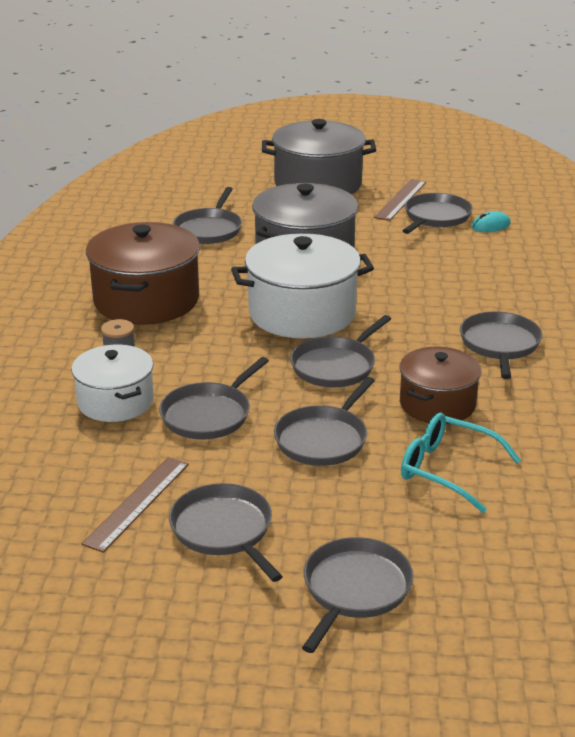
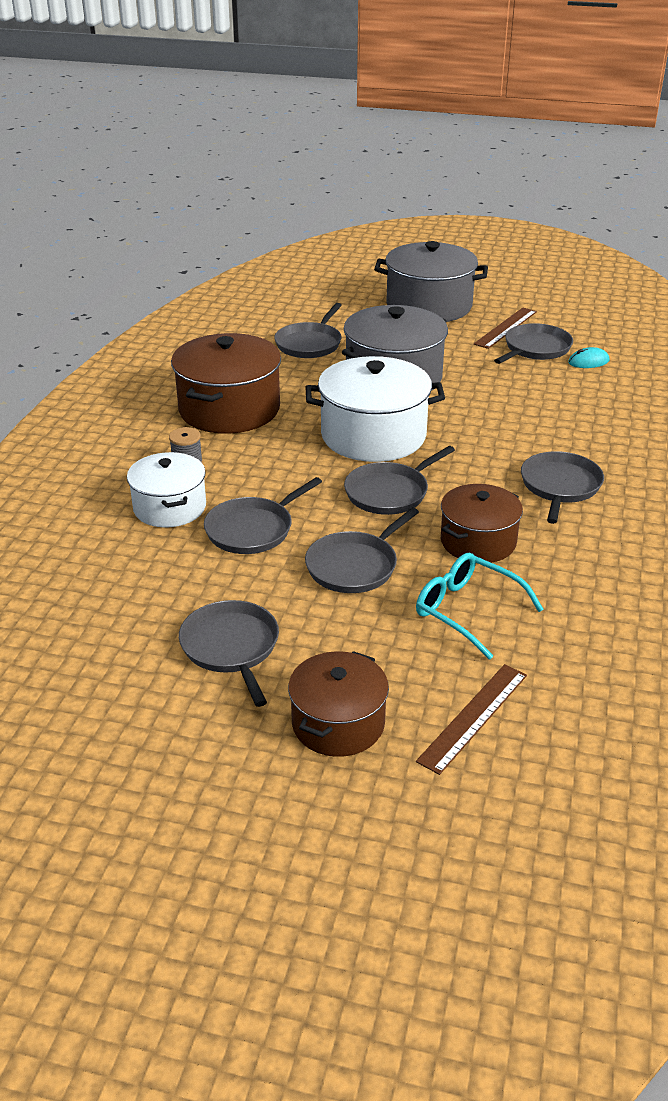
camera: 10 degrees right, 5 degrees up
(137, 503) = (159, 610): brown ruler -> brown ruler (473, 717)
(354, 590) = (338, 723): grey pan -> brown pot

